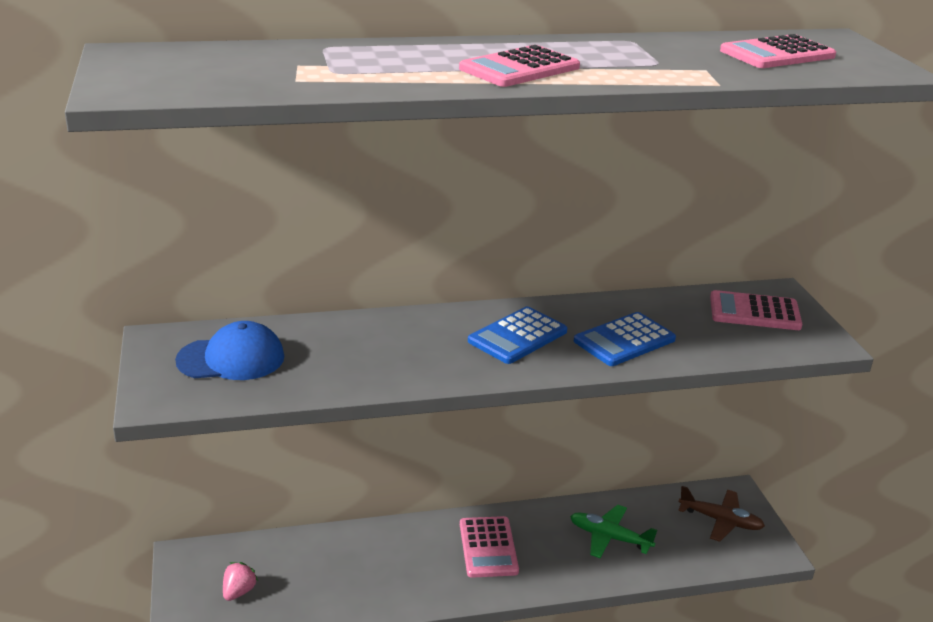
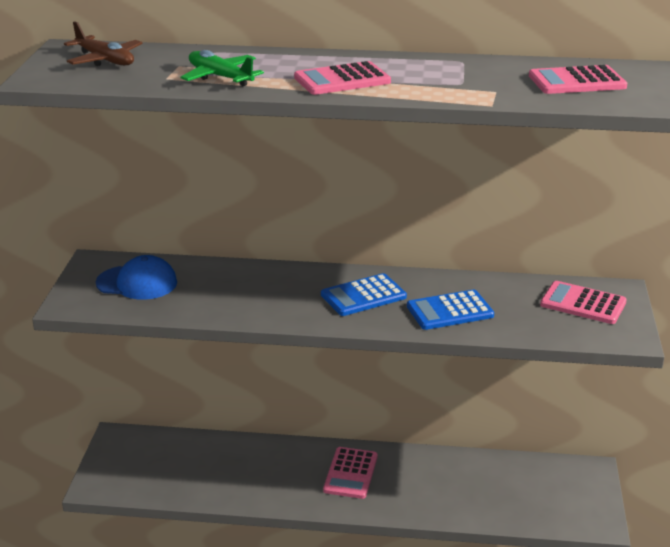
camera: 20 degrees right, 0 degrees up
(239, 592) = (144, 469): pink strawberry -> none
(609, 537) = (457, 485): green plane -> green plane (220, 77)
(720, 521) = (564, 490): brown plane -> brown plane (105, 60)

